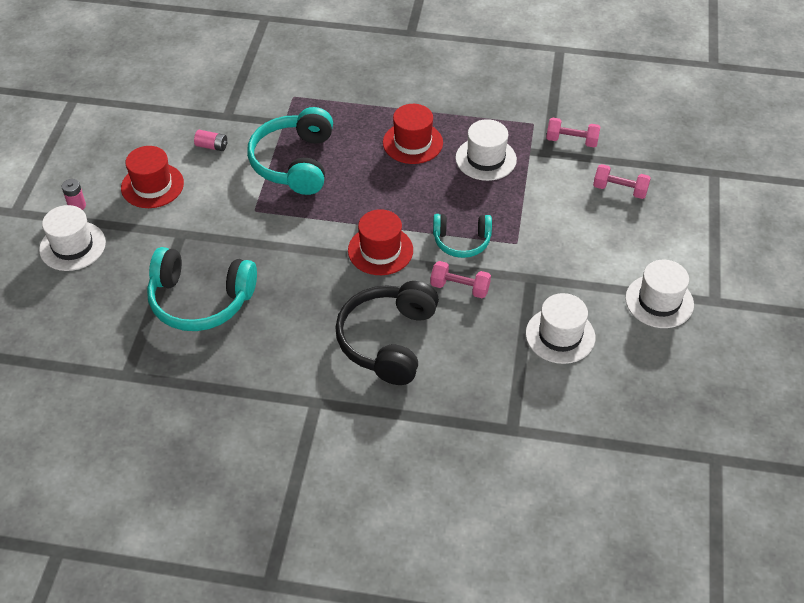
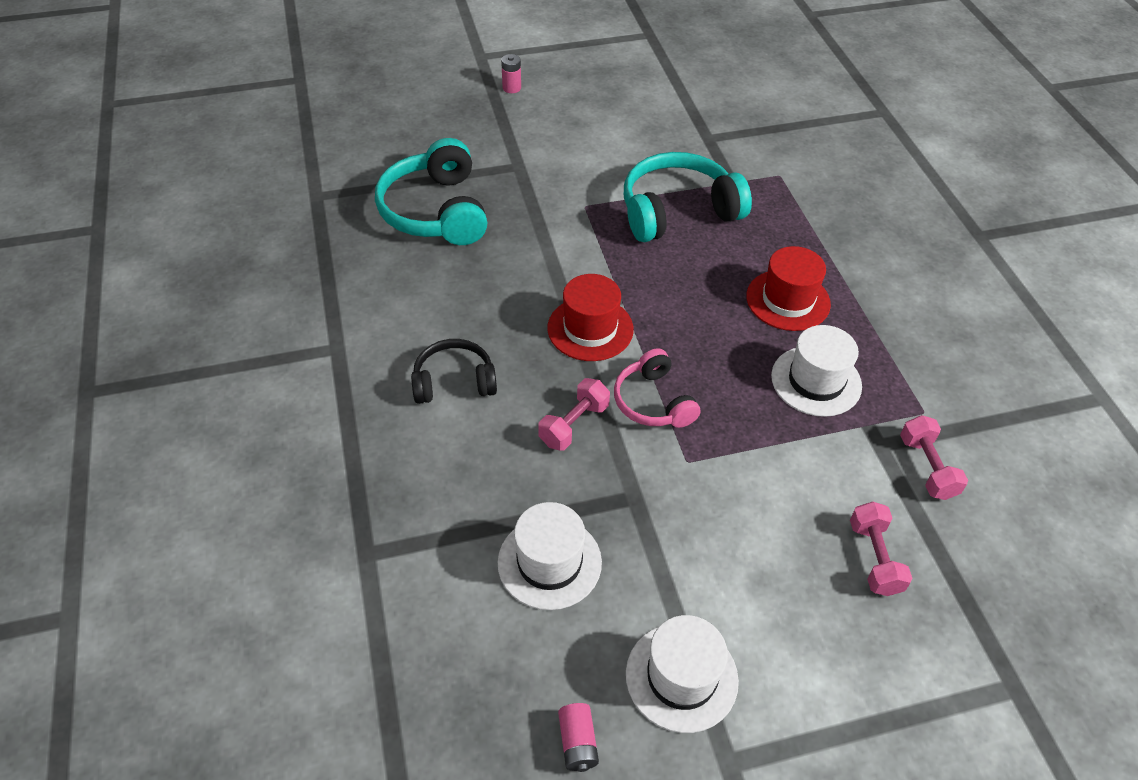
camera: 65 degrees right, 0 degrees up
(72, 246) = (459, 104): white hat -> none
(152, 185) = (570, 124): red hat -> none
(212, 146) = (655, 143): pink battery -> pink battery (578, 742)
(388, 340) = (454, 381): black headphones -> black headphones, size x0.60
(460, 288) = (574, 424): pink dumbbell -> pink dumbbell turned 45 degrees clockwise
(461, 241) = (653, 402): turquoise headphones -> pink headphones

